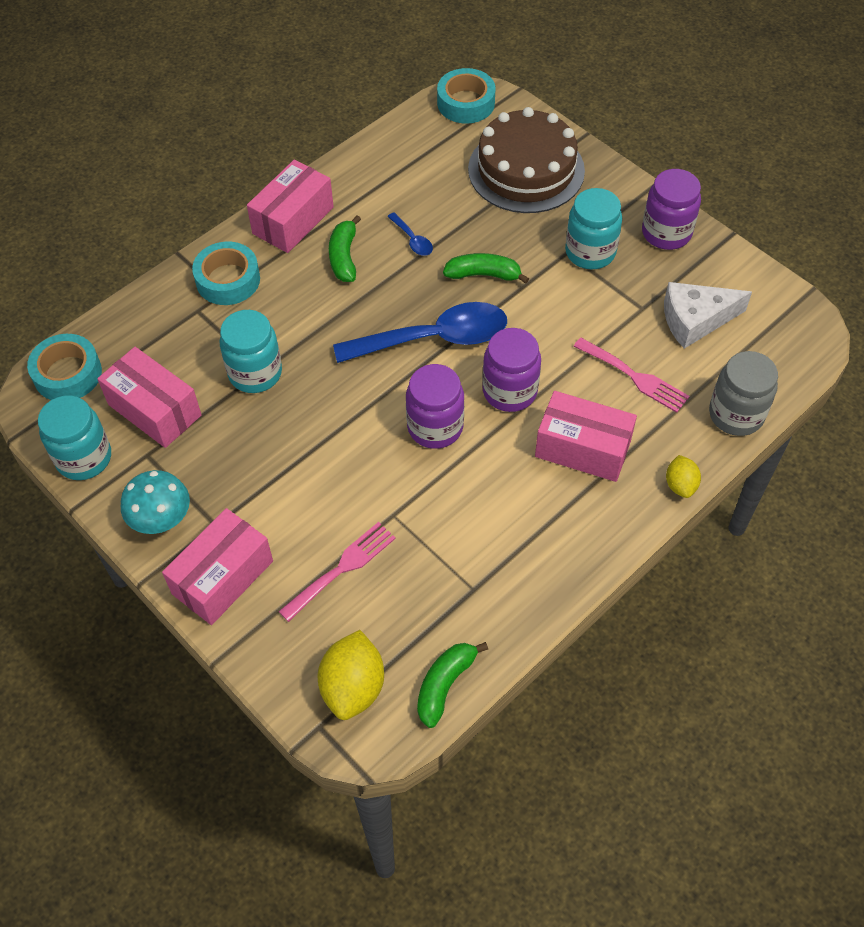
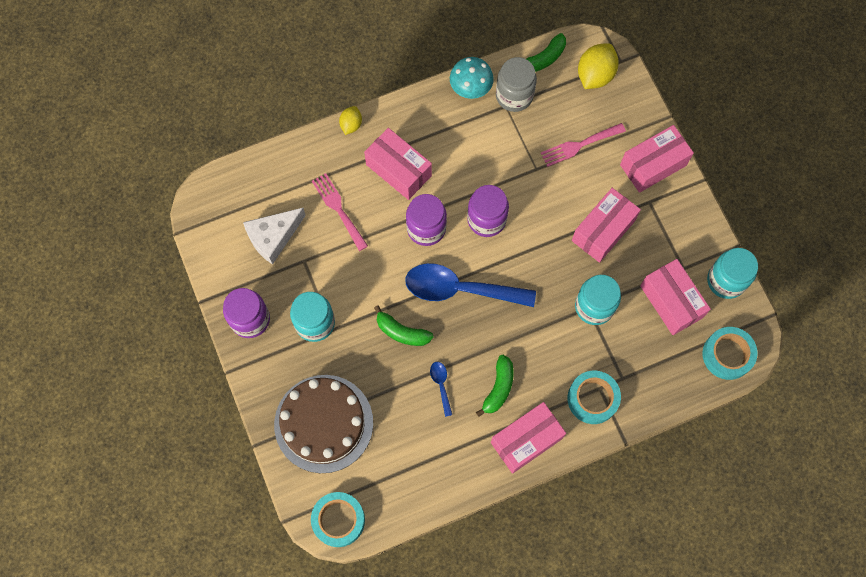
camera: 160 degrees left, 15 degrees up
(162, 520) = (682, 217): turquoise mushroom -> turquoise mushroom (470, 88)
(271, 465) = (603, 230): none -> pink box
(695, 320) = (273, 237): white cheese -> white cheese turned 135 degrees clockwise
(736, 414) = (289, 158): grey jar -> grey jar (514, 96)

